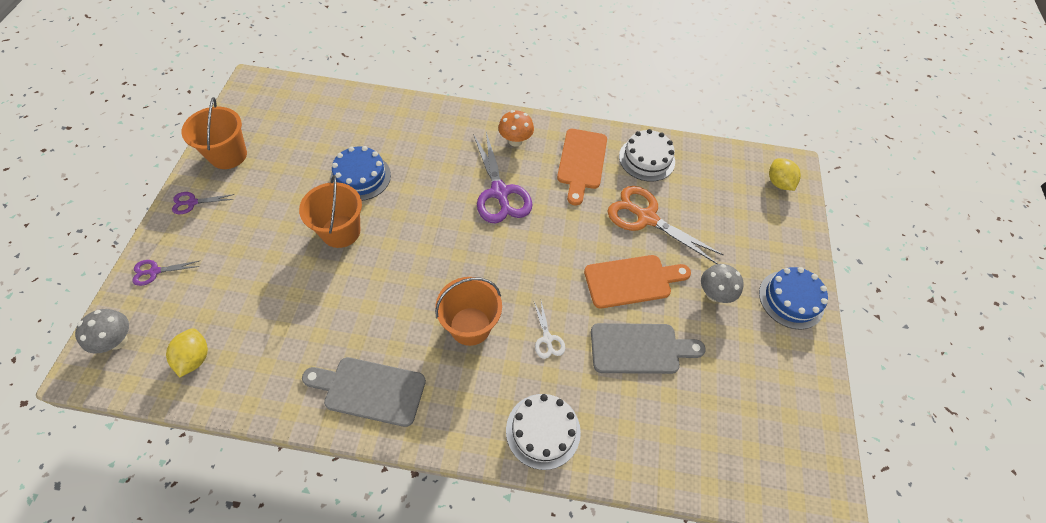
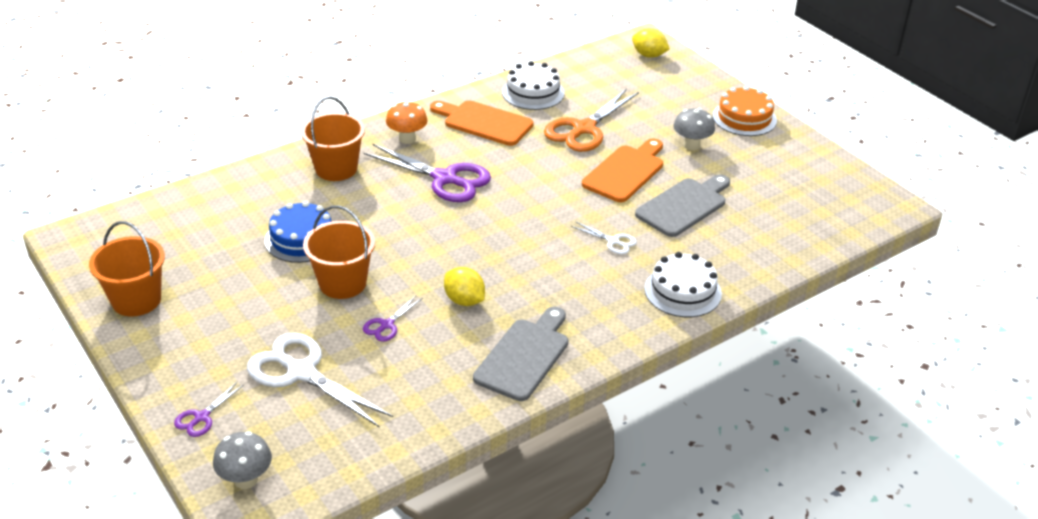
camera: 40 degrees left, 20 degrees down
(192, 202) = (157, 352): purple scissors -> purple scissors (387, 325)
(195, 358) = (341, 439): yellow lemon -> yellow lemon (464, 300)
(238, 284) = (301, 372): none -> white scissors
(370, 390) = (524, 356): grey cutting board -> grey cutting board turned 150 degrees clockwise
(470, 326) = (545, 271): orange bucket -> orange bucket (336, 169)
(581, 162) = (484, 122): orange cutting board -> orange cutting board turned 150 degrees clockwise
(646, 218) = (584, 129): orange scissors -> orange scissors turned 45 degrees counterclockwise
(791, 299) = (744, 118): blue cake -> orange cake

